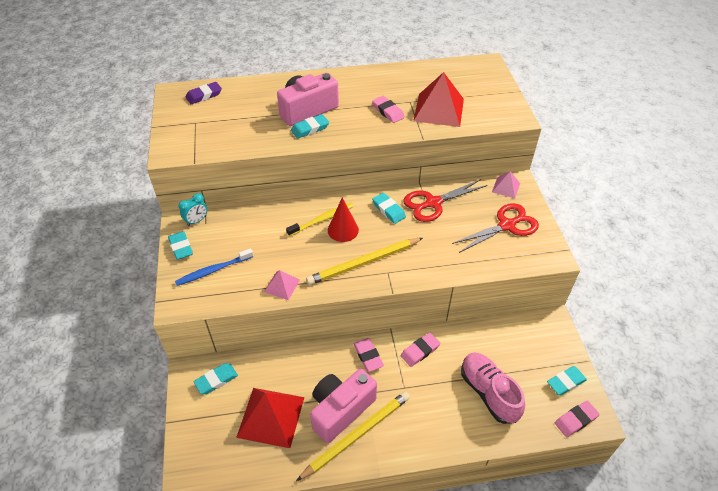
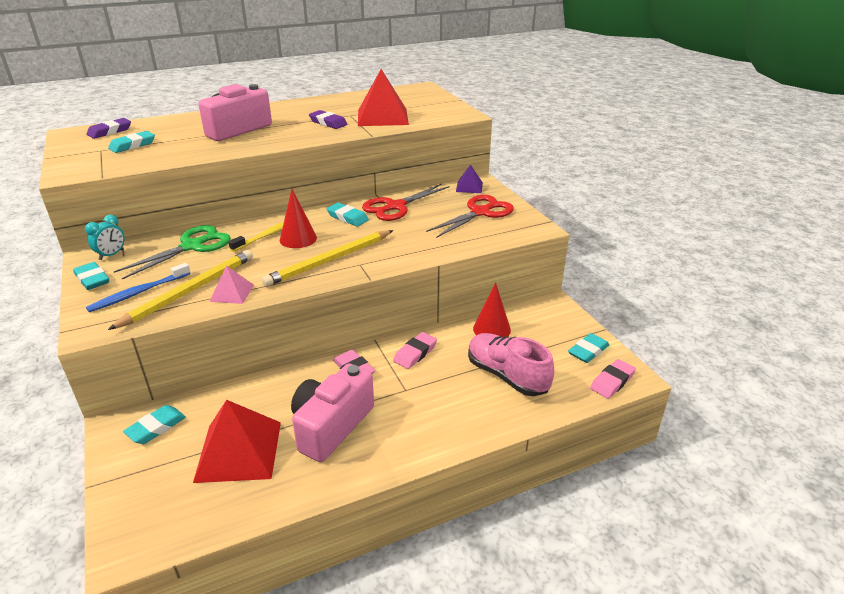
camera: 15 degrees left, 15 degrees down
(258, 223) = (192, 246): none -> green scissors
(310, 129) = (242, 141): turquoise eraser -> turquoise eraser (132, 145)
(357, 435) = (358, 447): yellow pencil -> yellow pencil (189, 291)
(388, 111) = (328, 123): pink eraser -> purple eraser
(490, 339) = (491, 329): none -> red cone
(506, 187) = (469, 187): pink pyramid -> purple pyramid

